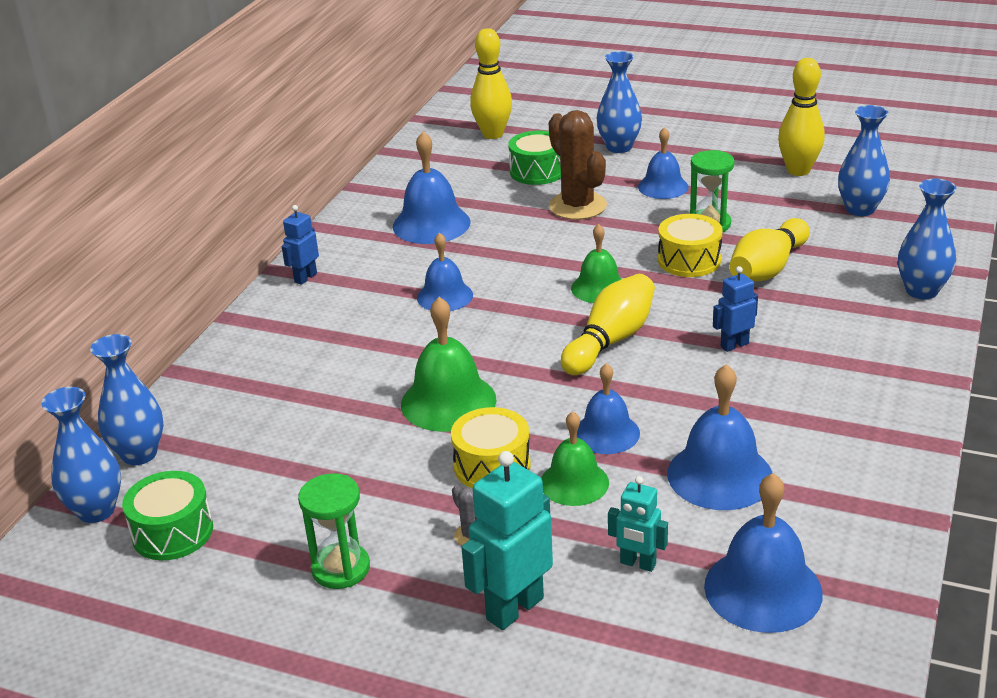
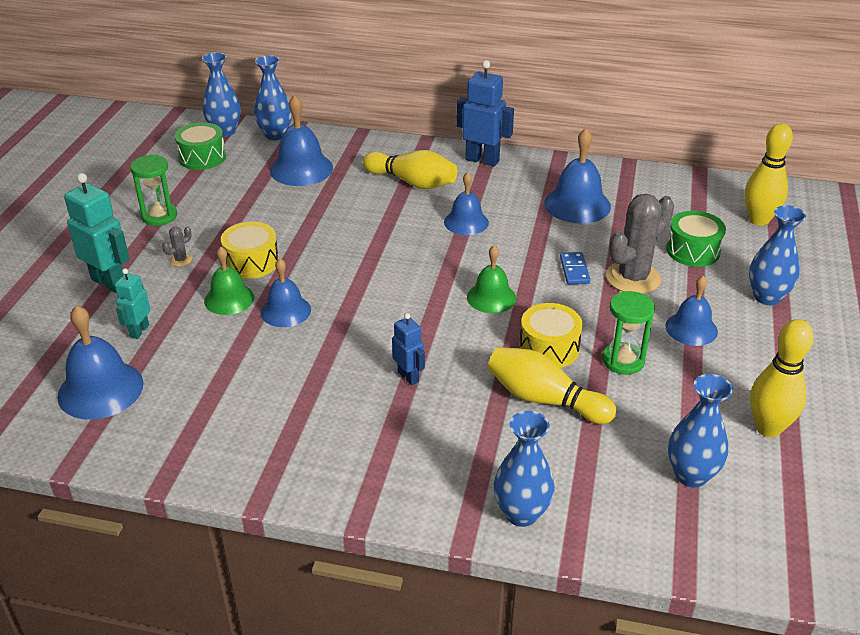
camera: 80 degrees right, 5 degrees up
(305, 278) = (482, 160): blue robot -> blue robot, size x1.73
(448, 401) = (326, 237): green bell -> none
(558, 236) = (574, 270): none -> blue domino
(577, 206) = (633, 278): brown cactus -> grey cactus
(610, 341) = (409, 307): yellow bowling pin -> yellow bowling pin (412, 182)
(720, 475) = (229, 368): blue bell -> blue bell (301, 169)

